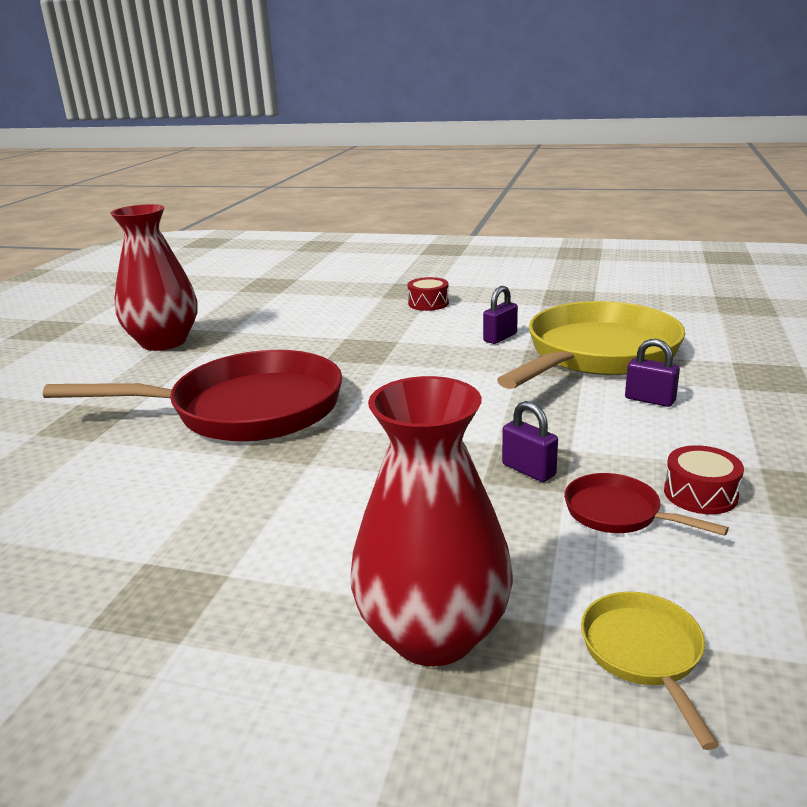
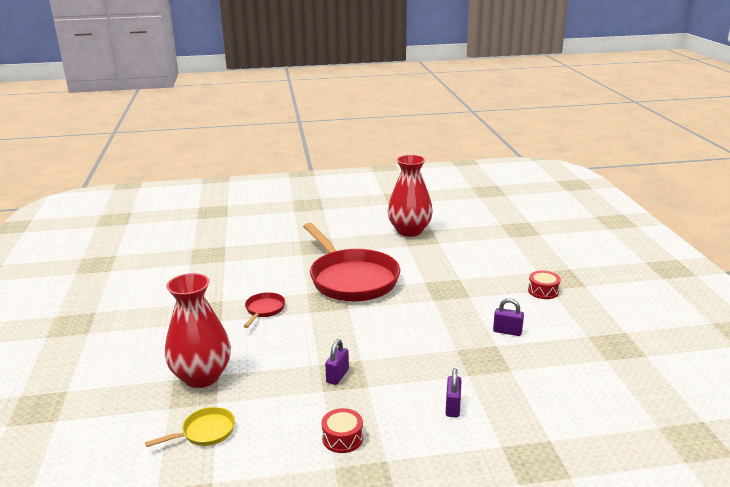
camera: 65 degrees right, 0 degrees up
(597, 354) = (511, 375): yellow pan -> none
(618, 513) = (309, 411): red pan -> red pan (264, 310)

